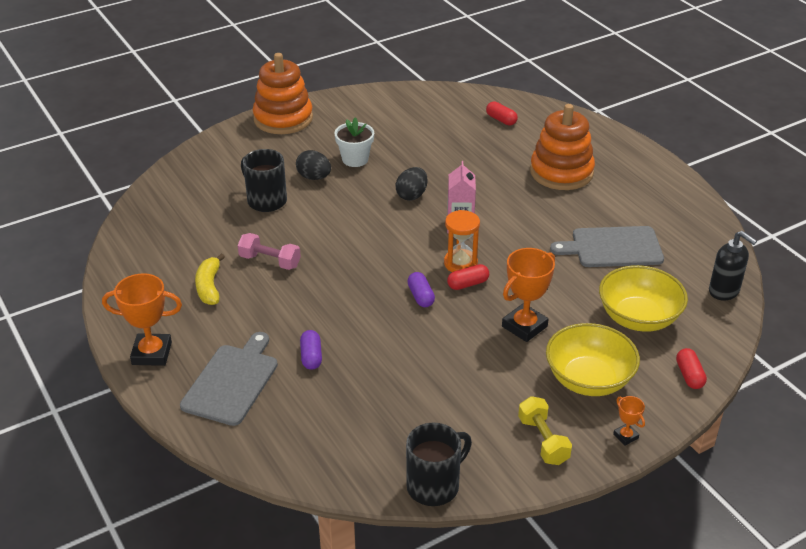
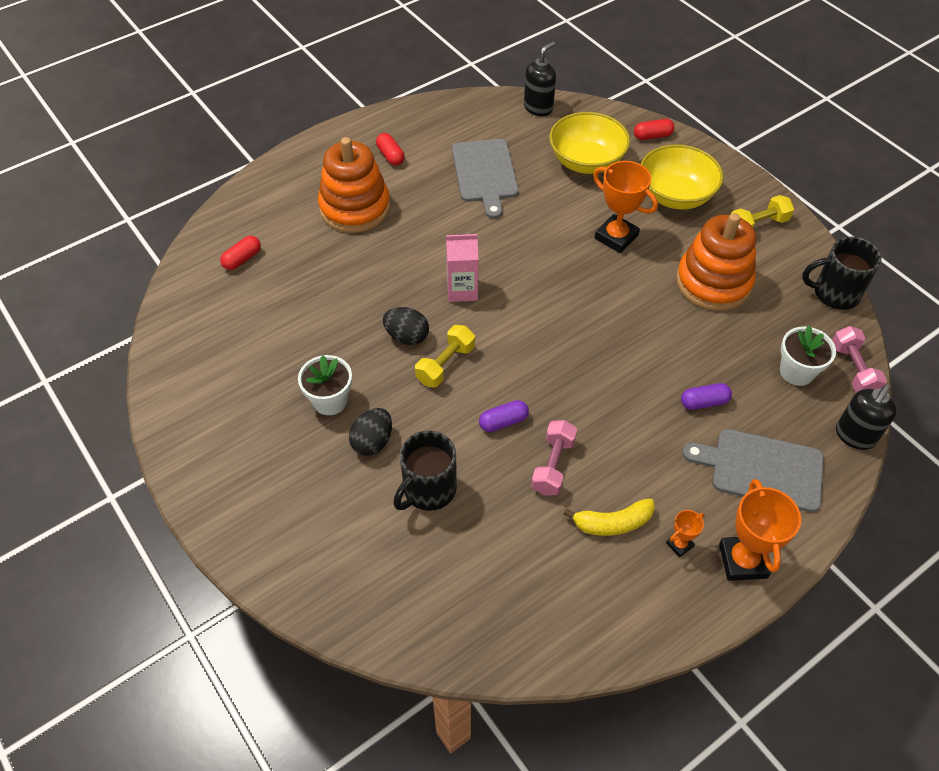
camera: 95 degrees left, 15 degrees up
(249, 455) = (854, 436): none -> black soap dispenser
(283, 118) = (222, 500): orange stacking toy -> orange stacking toy (713, 282)
(328, 475) = (853, 369): none -> pink dumbbell
(333, 429) = (796, 372): none -> white flower pot
(380, 213) = (445, 364): none -> yellow dumbbell
(421, 296) = (588, 317): purple capsule -> purple capsule (503, 422)
(434, 485) = (834, 293): black mug -> black mug turned 45 degrees counterclockwise
(460, 263) = (528, 287): orange hourglass -> none
(468, 284) = (561, 280): red capsule -> red capsule (390, 156)
(625, 436) = (735, 176): orange trophy -> orange trophy (679, 544)

